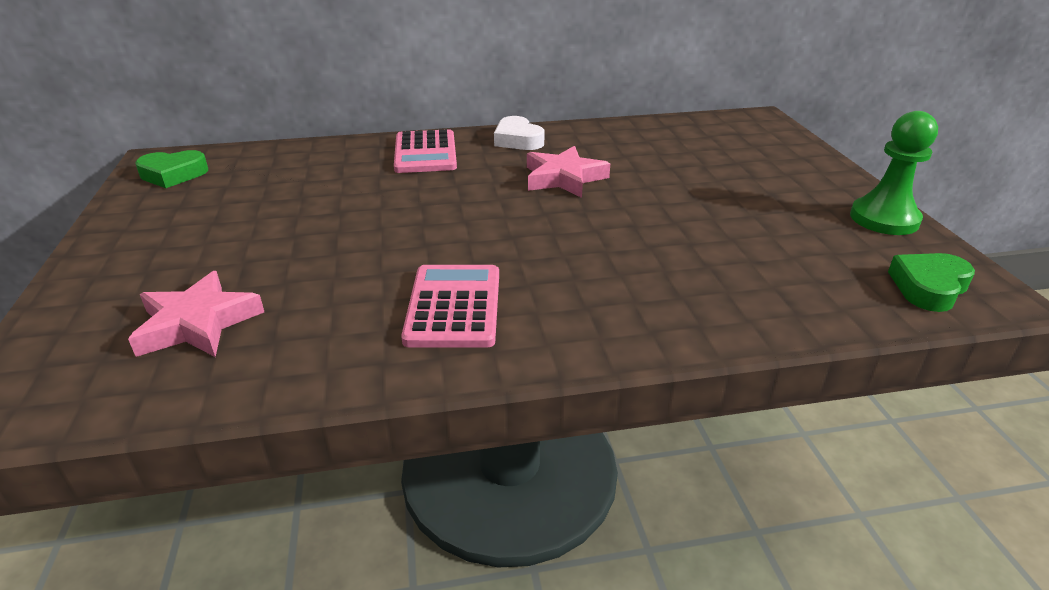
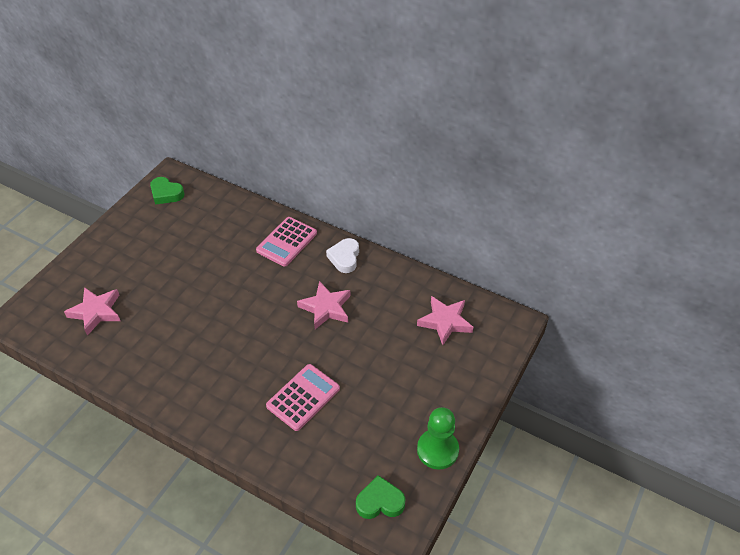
camera: 40 degrees right, 15 degrees up
(454, 306) = (182, 365): pink calculator -> pink calculator (303, 397)
(703, 140) = (445, 322): none -> pink star

